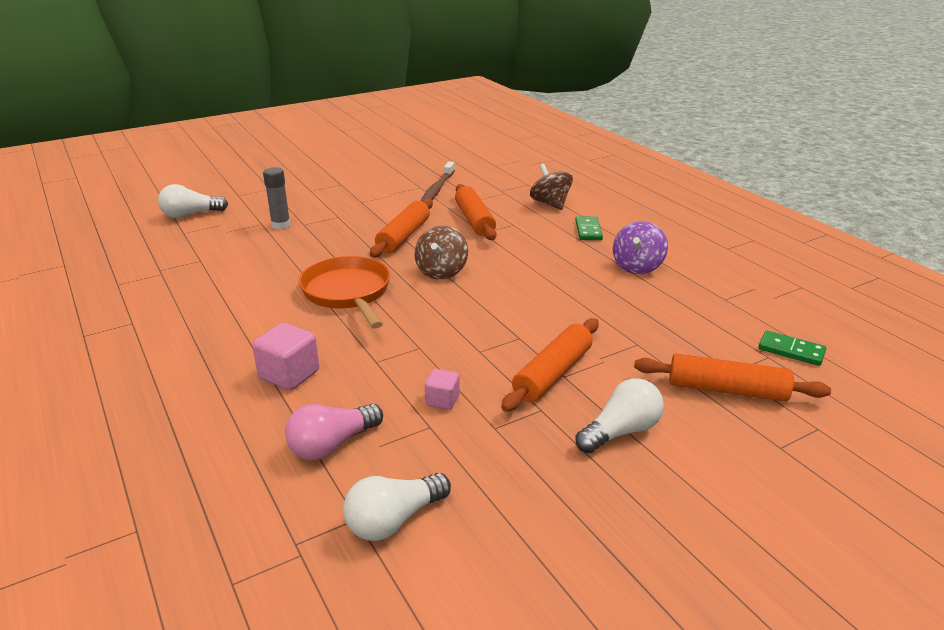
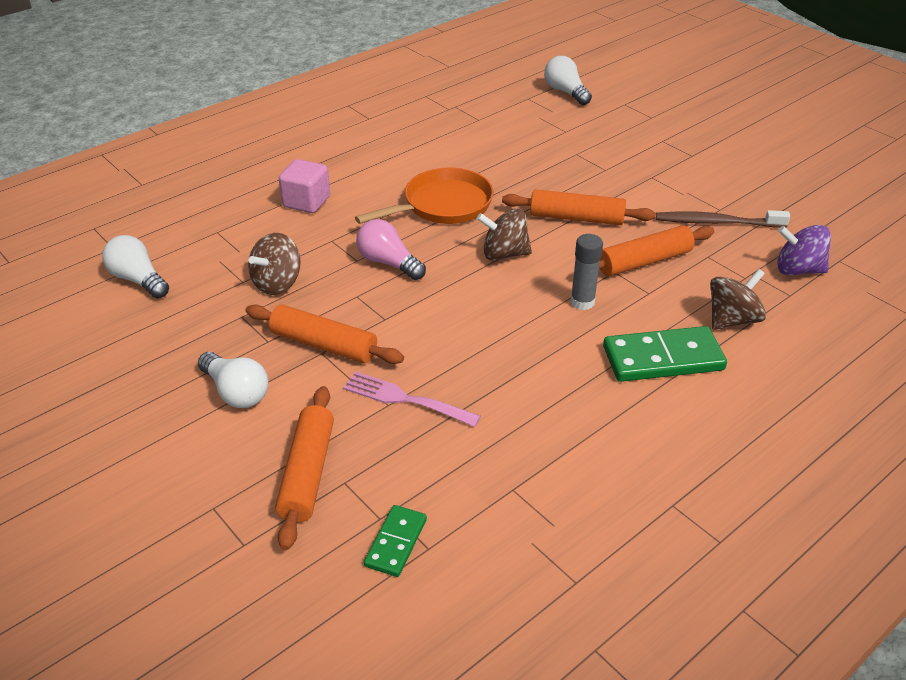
camera: 80 degrees right, 10 degrees up
(281, 225) = (567, 142): grey glue stick -> grey glue stick (582, 302)
(332, 445) = (220, 239): pink light bulb -> pink light bulb (388, 263)
(442, 400) = (277, 283): pink cube -> brown spinning top
(588, 230) = (663, 358): green domino -> green domino, size x1.78
(631, 334) = (406, 399): none -> pink fork
(637, 267) = (573, 405): purple spinning top -> purple spinning top (798, 270)

